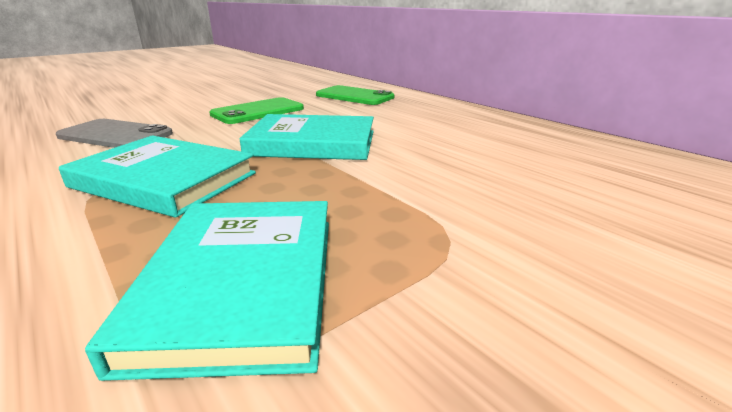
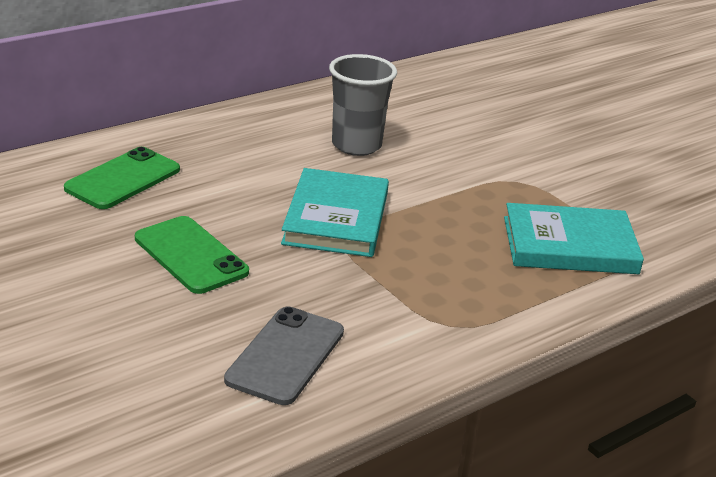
camera: 90 degrees left, 5 degrees up
(164, 180) = (432, 293): turquoise book -> none
(465, 147) = (356, 145): none -> grey cup

